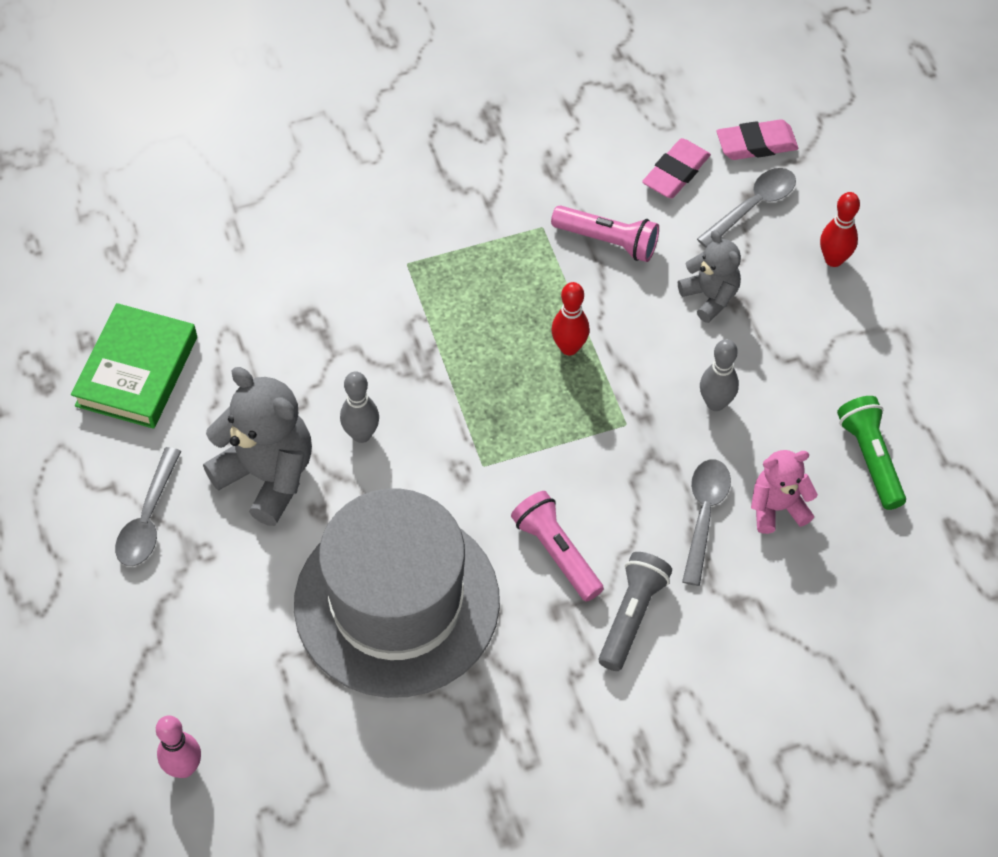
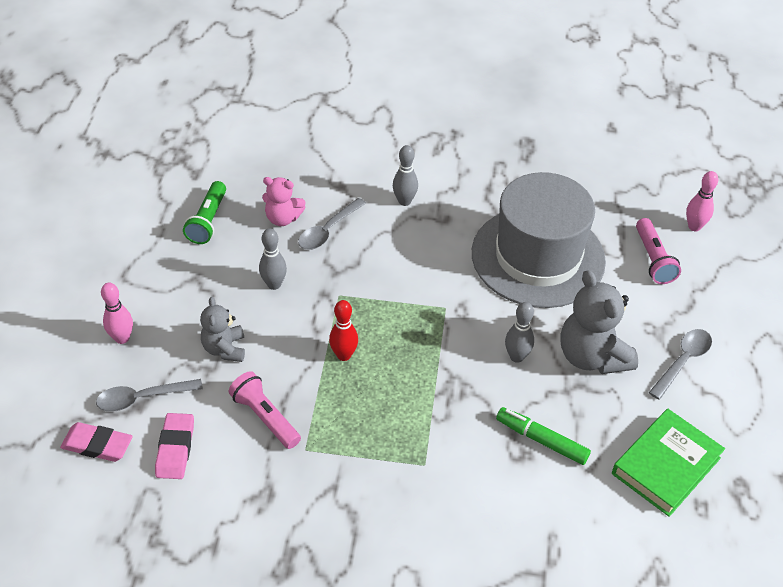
camera: 155 degrees left, 10 degrees down
(289, 342) = (542, 440): none -> green marker
(556, 552) = (428, 245): pink flashlight -> pink flashlight (653, 259)
(632, 616) = (404, 201): grey flashlight -> grey bowling pin
(676, 172) = (175, 449): pink eraser -> pink eraser turned 60 degrees counterclockwise
(833, 259) = (122, 338): red bowling pin -> pink bowling pin

